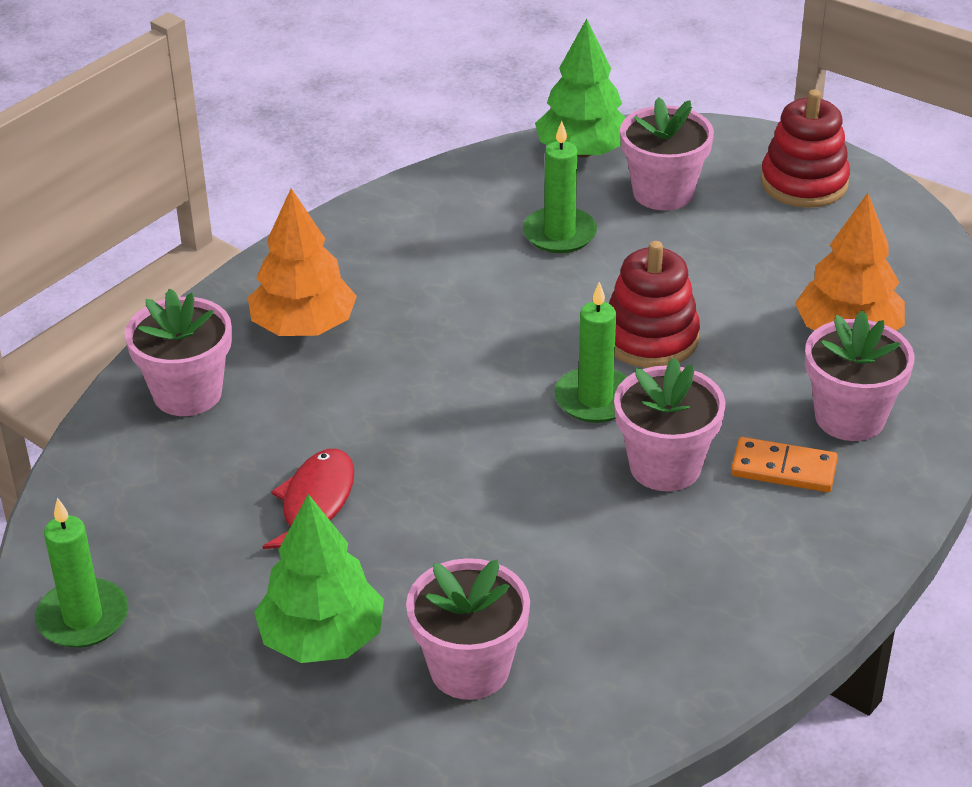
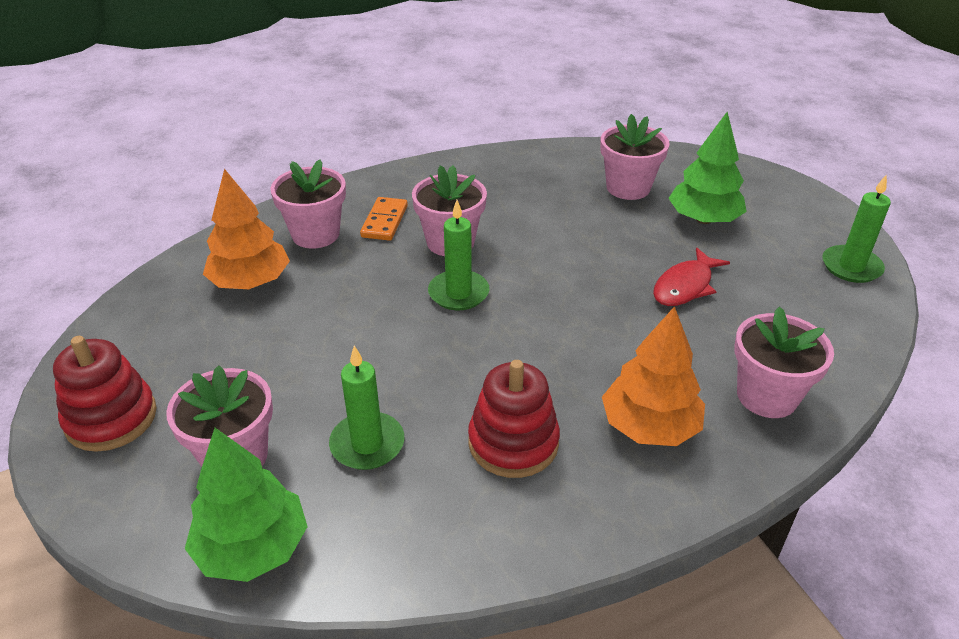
camera: 155 degrees left, 0 degrees up
(650, 338) = (383, 322): red stacking toy -> red stacking toy (513, 443)
(783, 468) = (384, 221): orange domino -> orange domino turned 60 degrees clockwise

